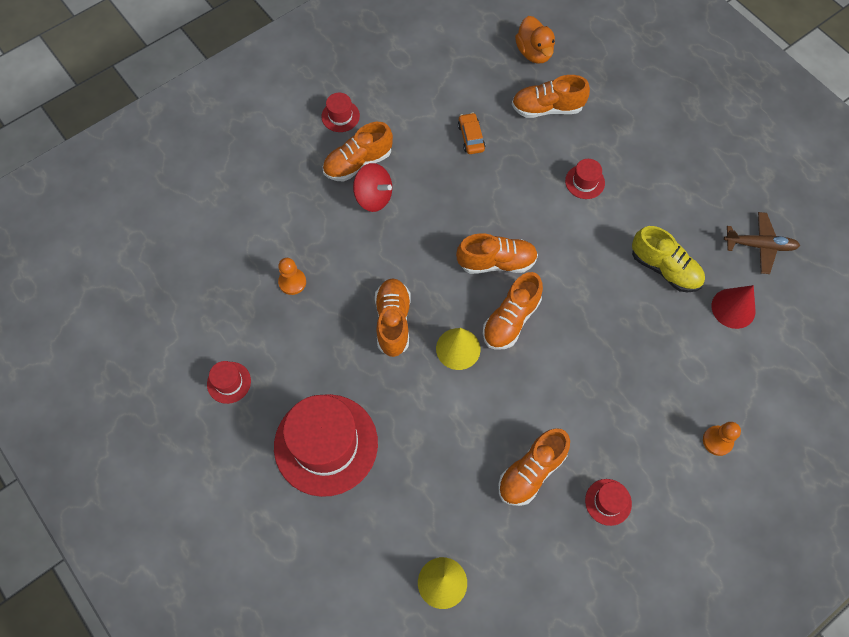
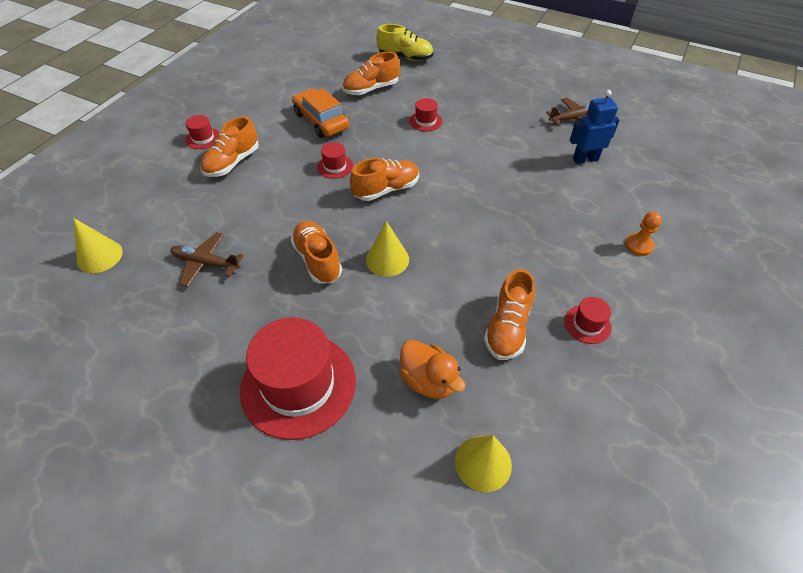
camera: 25 degrees left, 15 degrees down
(203, 234) = (100, 256): none -> yellow cone
(229, 382) = (170, 369): red hat -> red hat (335, 166)
(292, 282) = (206, 263): orange pawn -> brown plane
(373, 197) = (257, 180): red spinning top -> none
(471, 137) = (321, 121): orange car -> orange car, size x1.80
(511, 320) = (421, 223): orange shoe -> none
(534, 53) = (343, 63): orange duck -> orange duck (428, 380)
(665, 268) = (519, 152): yellow shoe -> yellow shoe (405, 57)
(733, 308) = (585, 159): red cone -> blue robot

